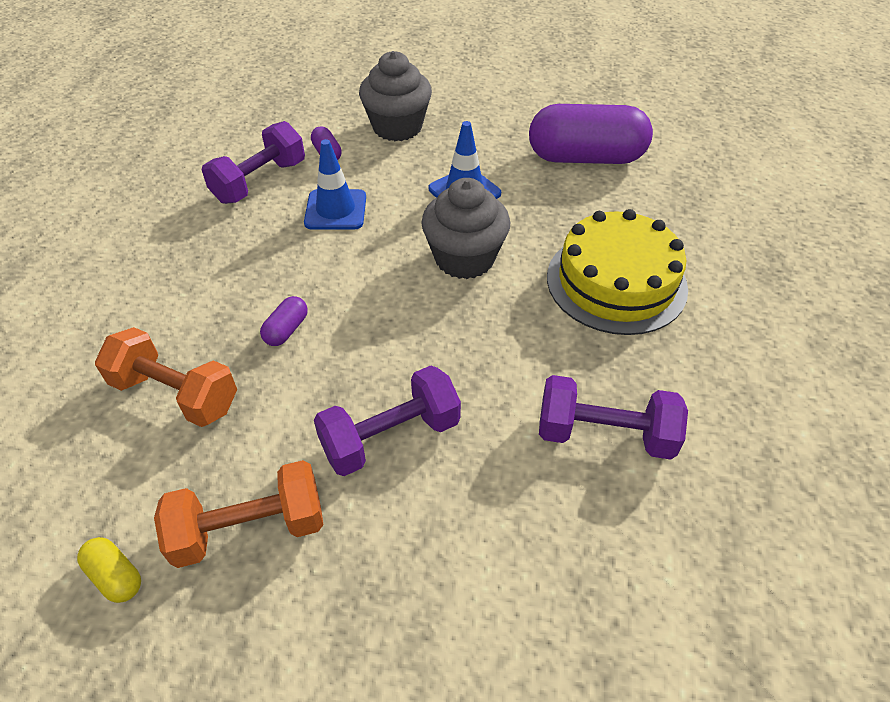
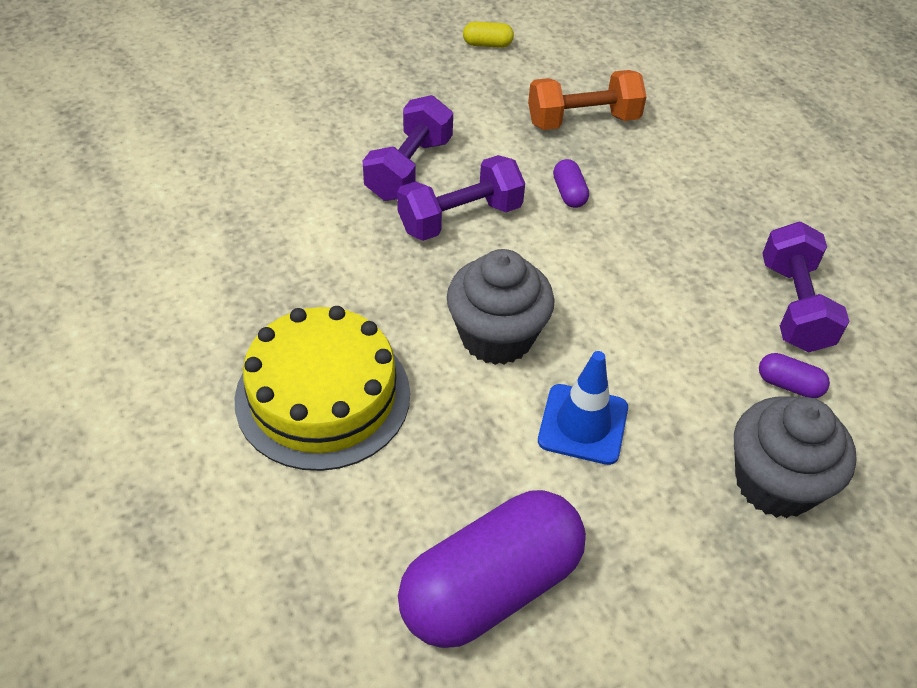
camera: 140 degrees right, 0 degrees up
(250, 528) = (442, 90): orange dumbbell -> none
(335, 210) = (679, 318): blue traffic cone -> none
(604, 434) = (250, 247): purple dumbbell -> purple dumbbell (460, 218)

